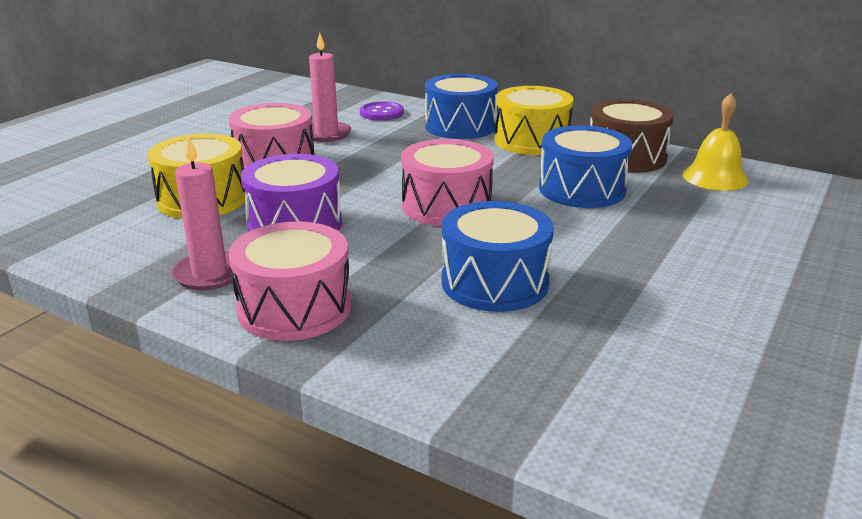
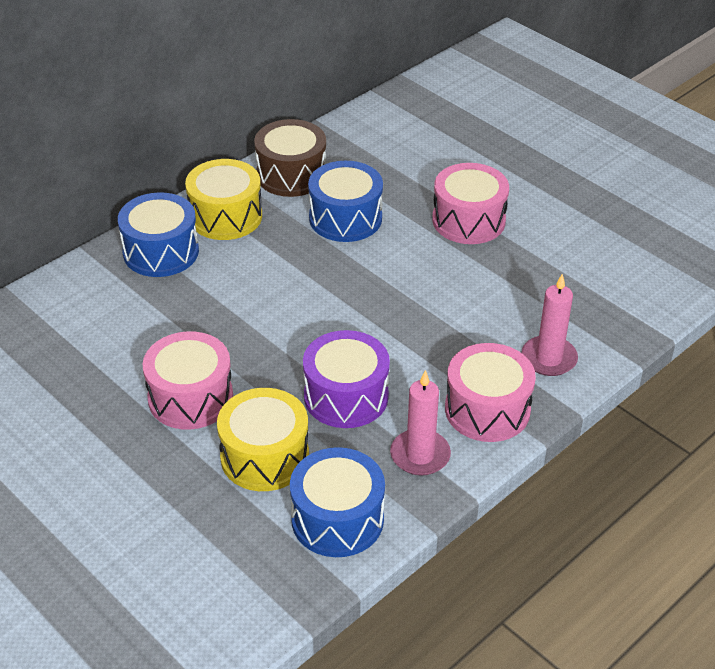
camera: 75 degrees left, 15 degrees up
(326, 134) = (129, 351): pink candle -> pink candle (549, 358)
(381, 113) = (86, 300): purple button -> none
(446, 206) = (345, 299): pink drum -> pink drum (468, 220)
(494, 282) = (480, 302): blue drum -> blue drum (337, 519)
(715, 177) = (353, 145): yellow bell -> none

